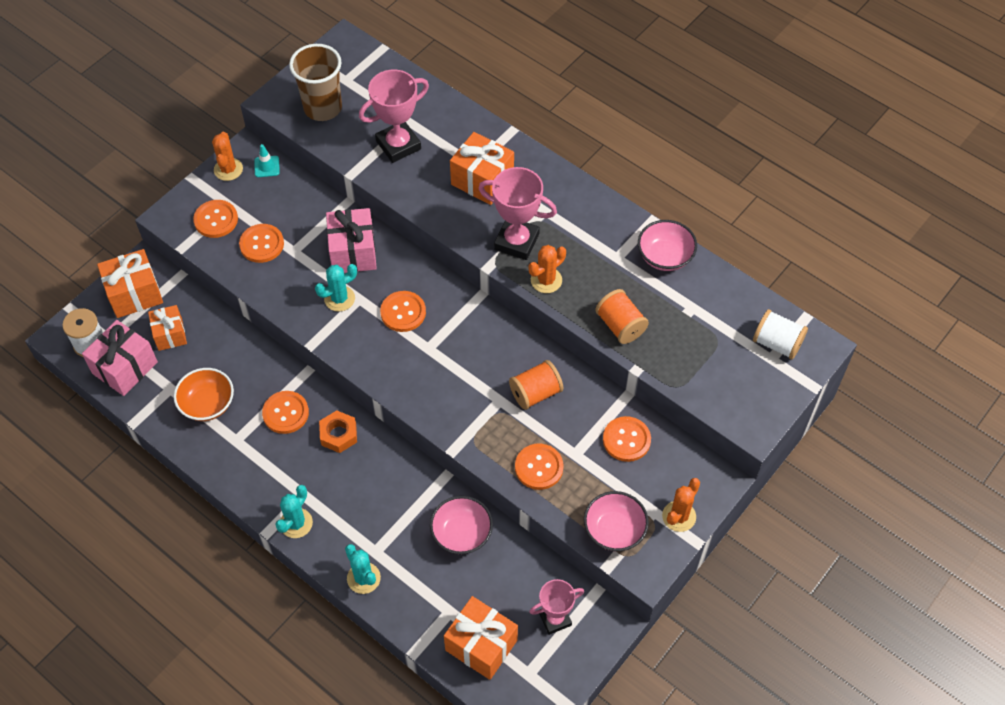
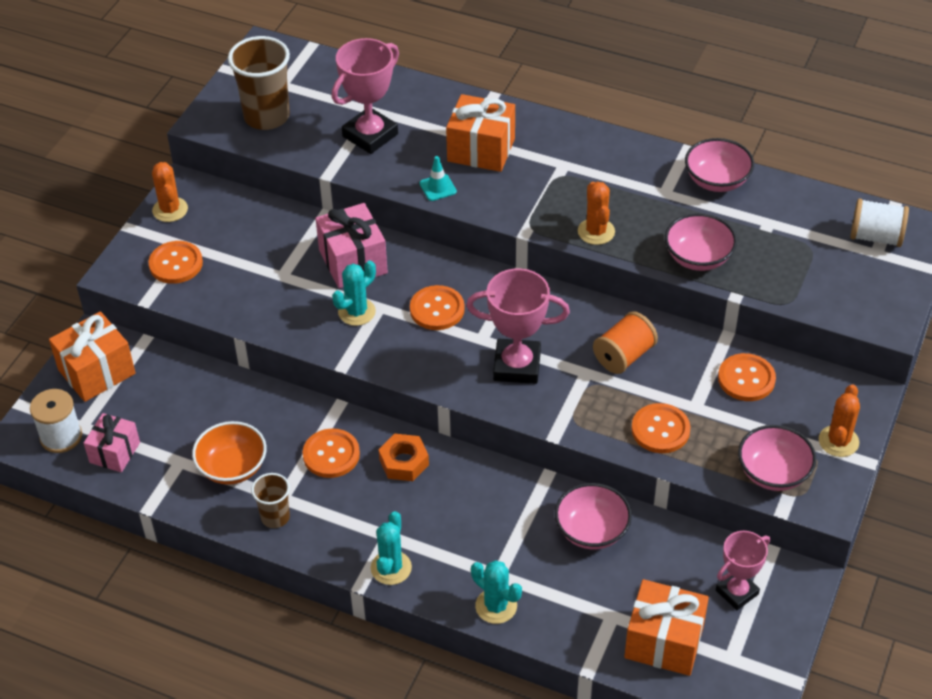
camera: 15 degrees left, 10 degrees down
(125, 368) = (114, 452): pink gift -> pink gift, size x0.66
(170, 334) = (157, 404): orange gift -> none
(224, 456) = (275, 517): none -> brown cup
(262, 244) = (241, 277): orange button -> none
(267, 166) = (215, 197): turquoise traffic cone -> turquoise traffic cone (438, 187)
(516, 241) = (546, 201): pink trophy -> pink trophy (517, 366)
(546, 280) = (596, 232): orange cactus -> orange cactus turned 45 degrees counterclockwise
(620, 325) = (698, 257): orange spool -> pink bowl

